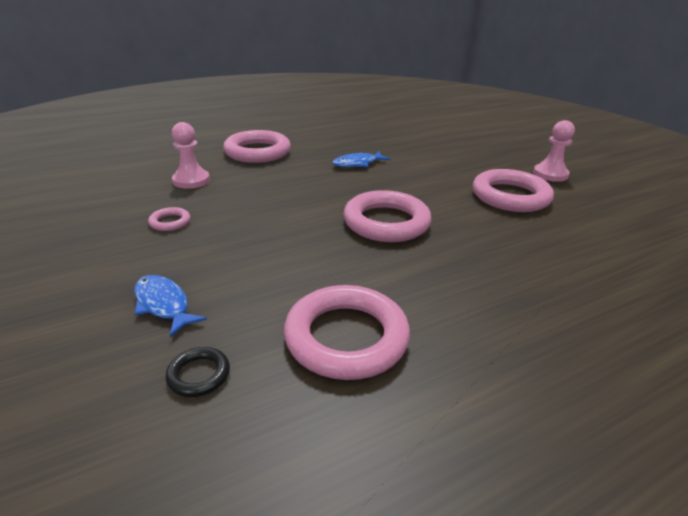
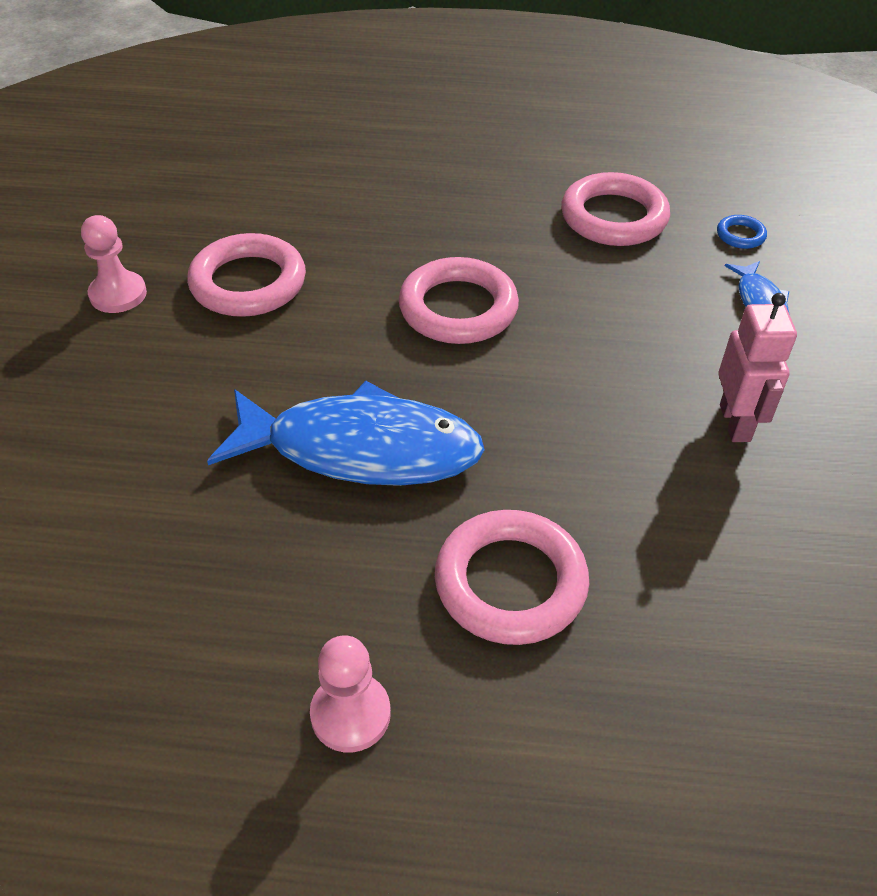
camera: 145 degrees left, 15 degrees up
(170, 222) = (735, 423): pink ring -> pink robot
(191, 180) = (680, 523): pink pawn -> pink pawn (350, 714)
(199, 375) = (740, 235): black ring -> blue ring
(357, 164) = (361, 449): blue fish -> blue fish, size x2.24

